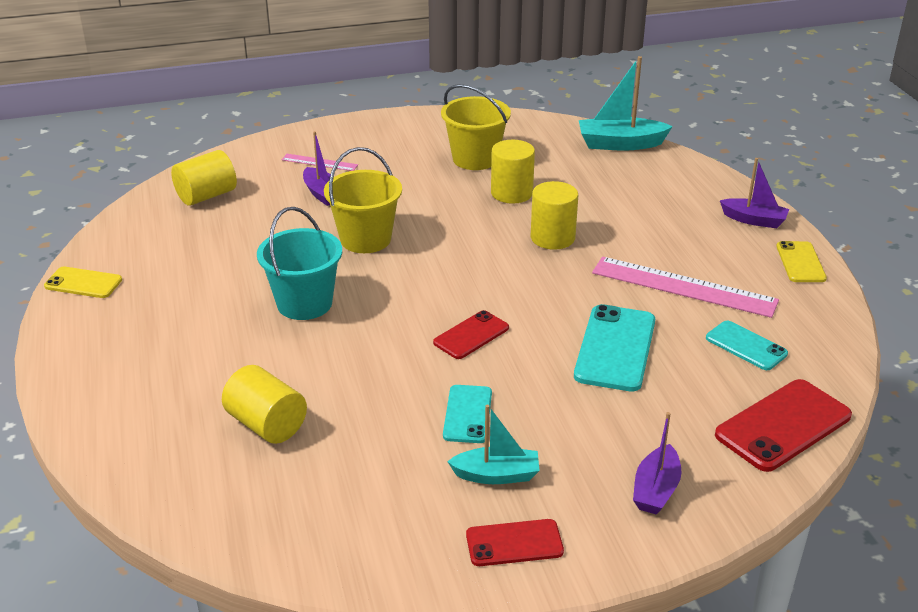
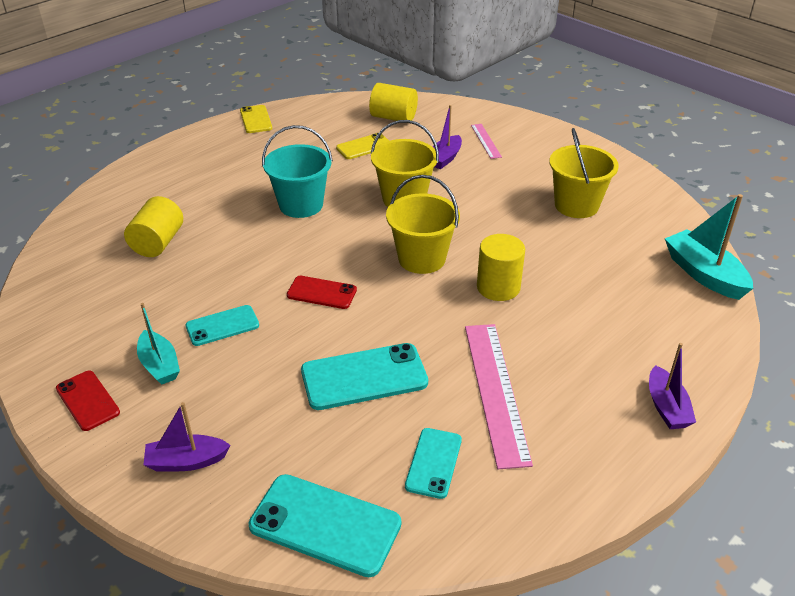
camera: 60 degrees right, 5 degrees up
(473, 262) = (422, 258): none -> yellow bucket
(511, 193) = (544, 242): yellow cylinder -> none
(783, 425) = (325, 525): red phone -> turquoise phone
(800, 262) = (620, 466): yellow phone -> yellow phone (364, 147)

